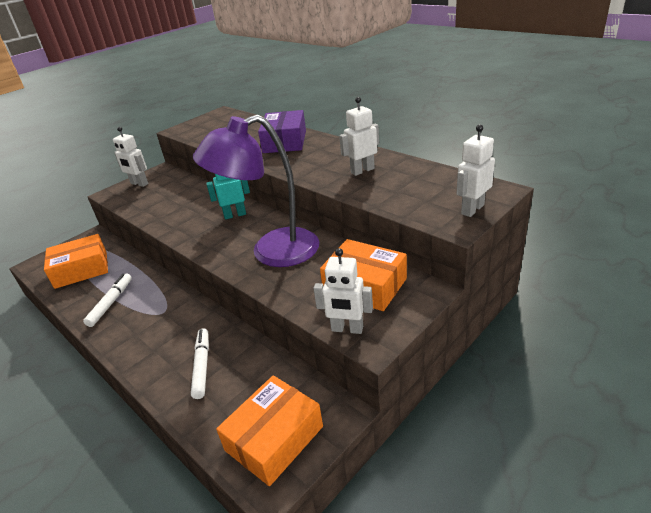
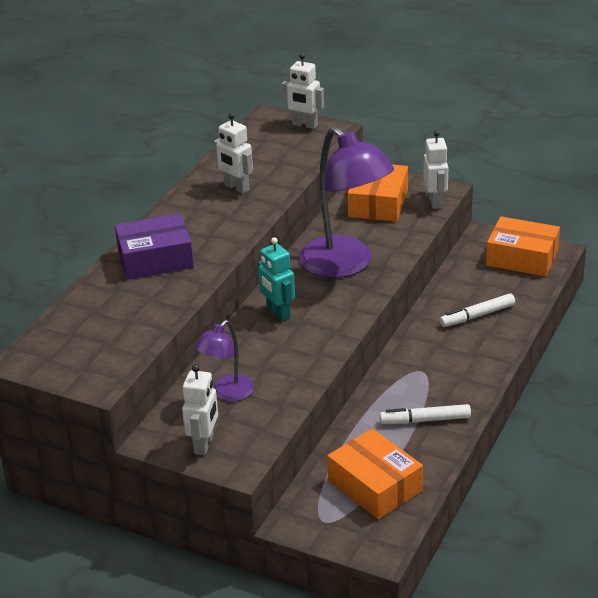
camera: 110 degrees left, 0 degrees up
(172, 192) = (227, 393): none -> purple lamp

